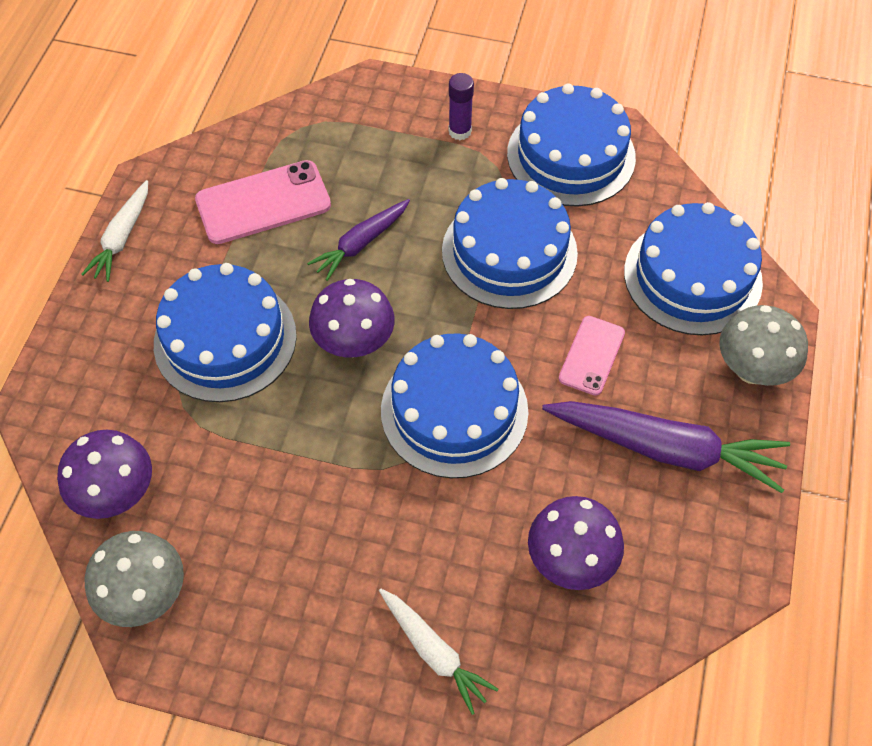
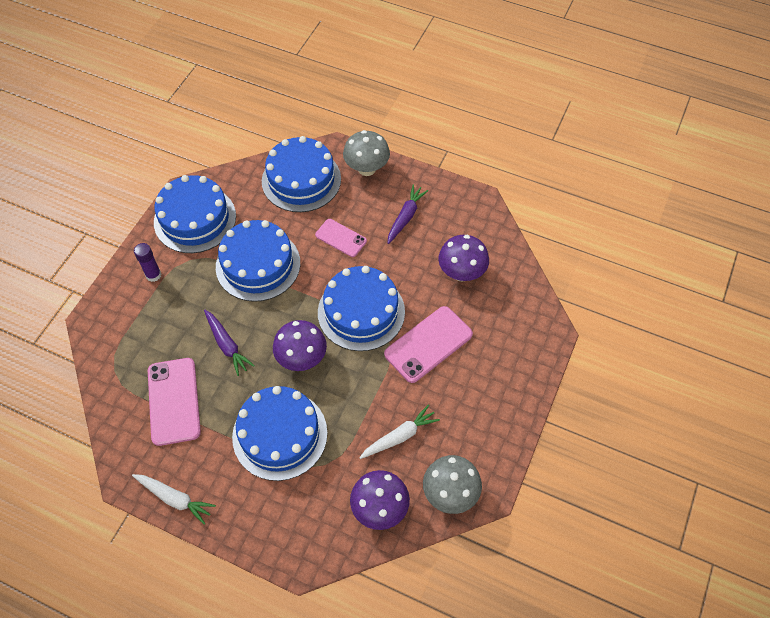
camera: 80 degrees left, 0 degrees up
(412, 523) = (428, 344): none -> pink phone
(434, 652) = (503, 344): white carrot -> white carrot (400, 436)
(666, 449) = (406, 217): purple carrot -> purple carrot, size x0.58

